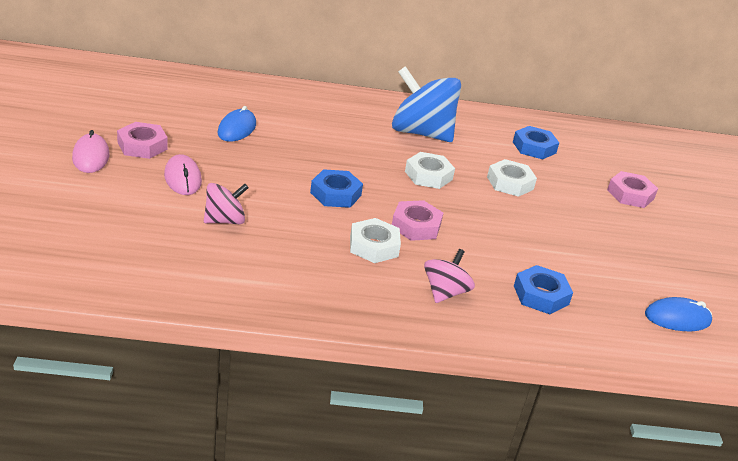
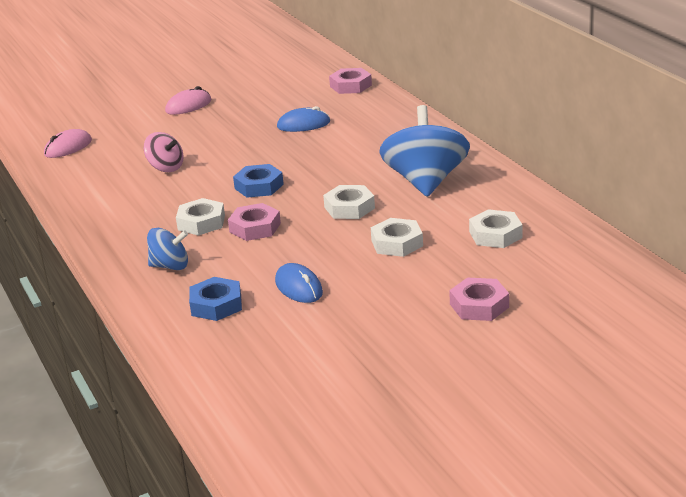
camera: 70 degrees right, 5 degrees down
(142, 146) = (227, 111): pink nut -> pink nut (350, 86)
(182, 178) = (202, 137): pink mouse -> pink mouse (68, 147)
(445, 292) = (170, 266): pink spinning top -> blue spinning top
(534, 147) = (495, 235): blue nut -> white nut
(677, 318) = (260, 378): blue mouse -> blue mouse (299, 287)

